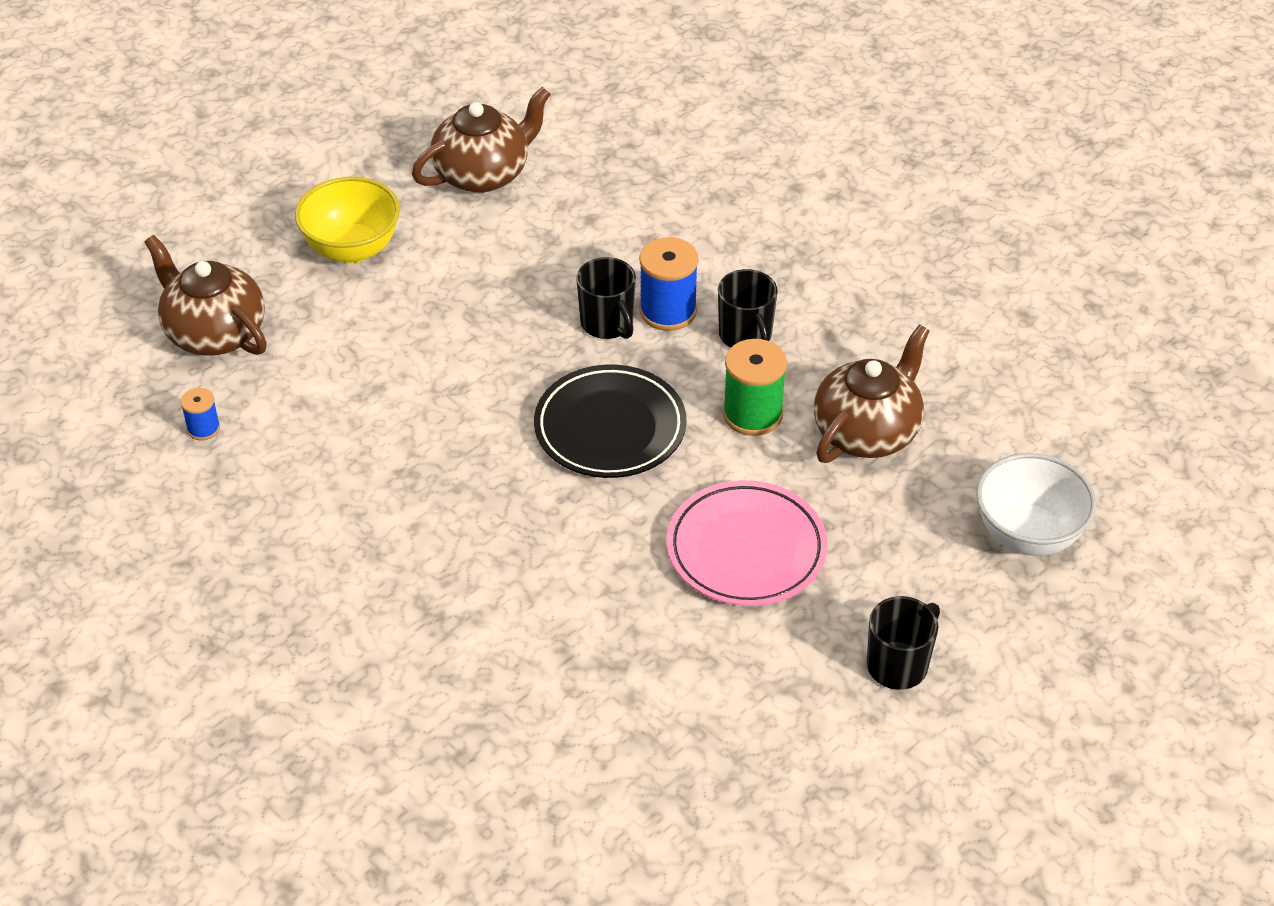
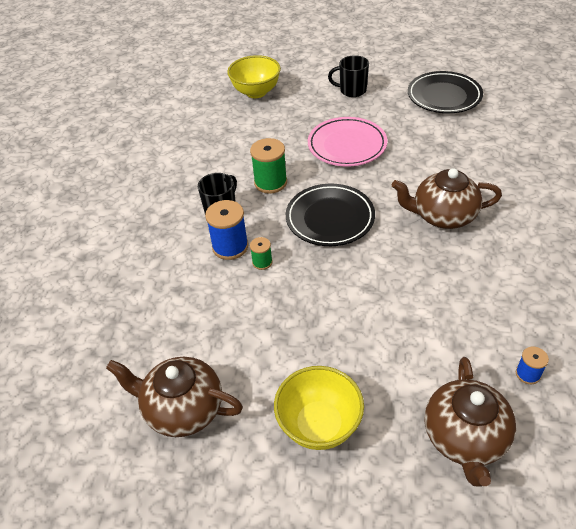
camera: 125 degrees left, 0 degrees up
(607, 324) = (262, 262): black mug -> green spool
(741, 780) = (444, 96): none -> black plate
(867, 431) = (245, 149): brown teapot -> brown teapot (443, 216)
(1028, 535) = (256, 92): white bowl -> yellow bowl

